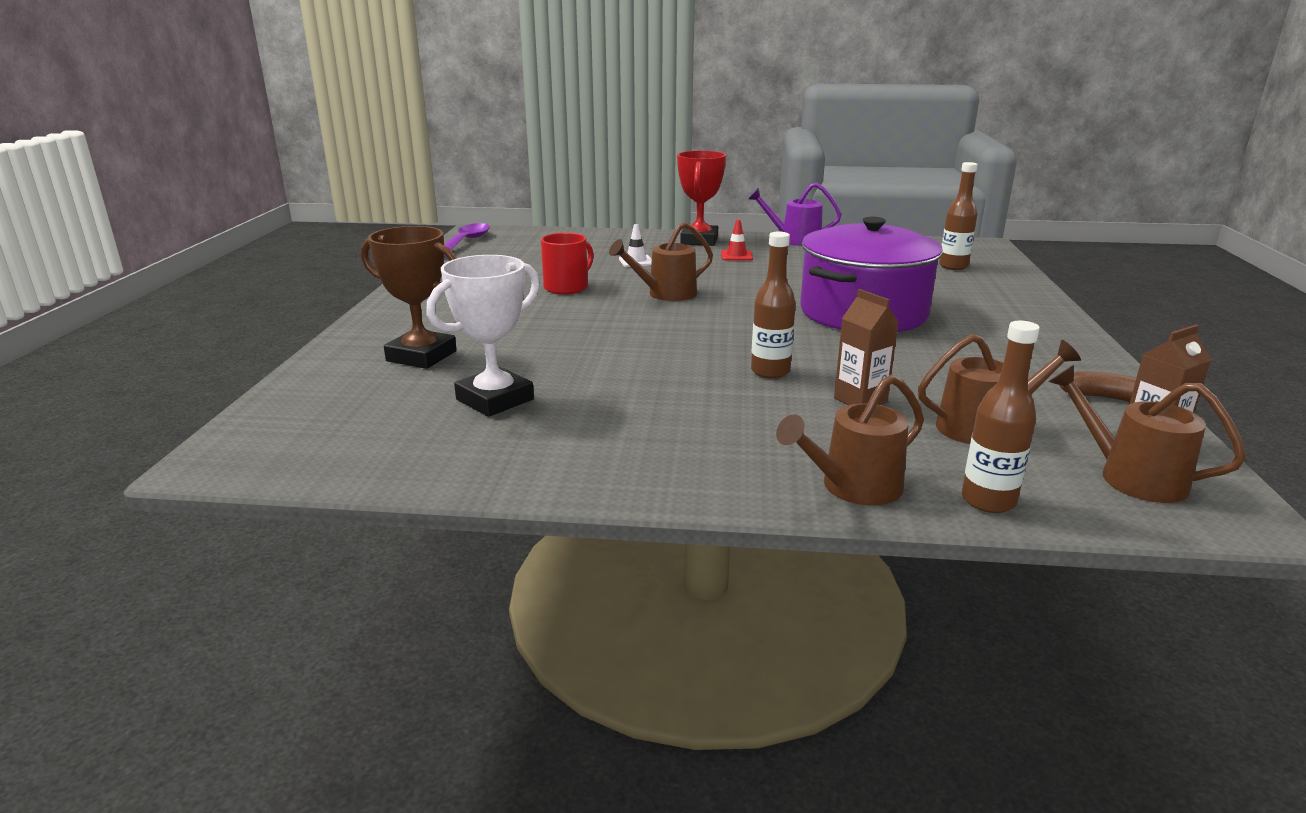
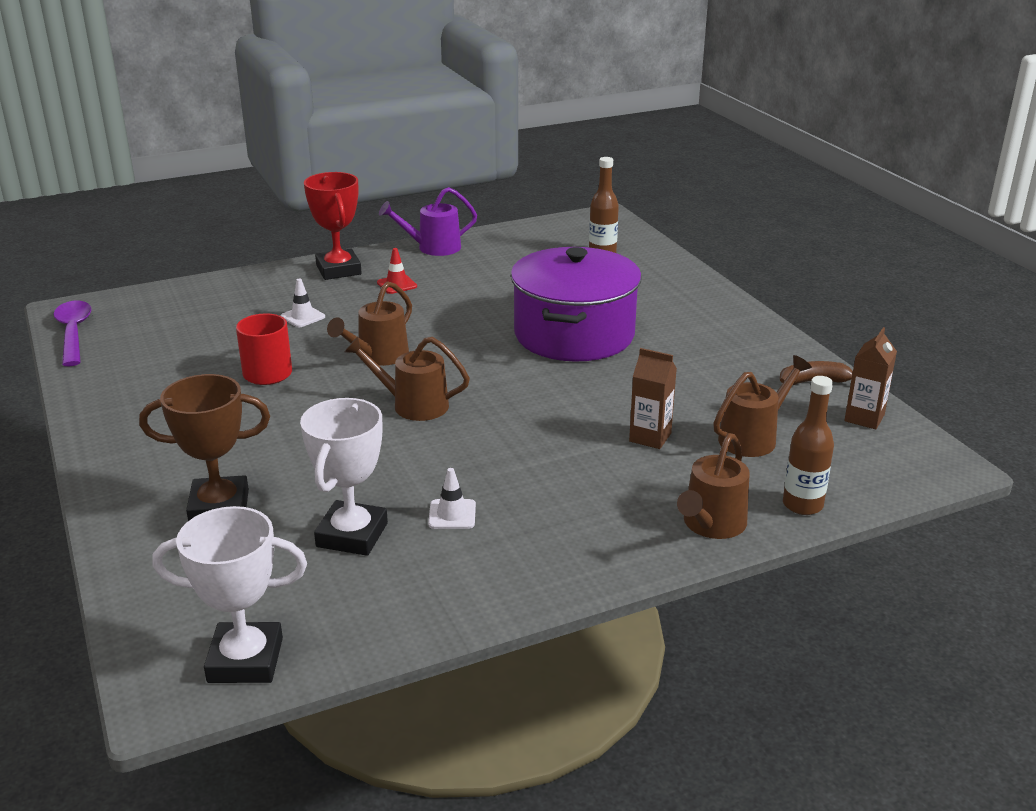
camera: 30 degrees left, 5 degrees up
(300, 458) = (245, 660): none -> white trophy
(596, 408) = (452, 514): none -> white traffic cone
(770, 371) = (556, 427): brown bottle -> none
(1130, 477) = (870, 452): brown watering can -> brown watering can (412, 405)

